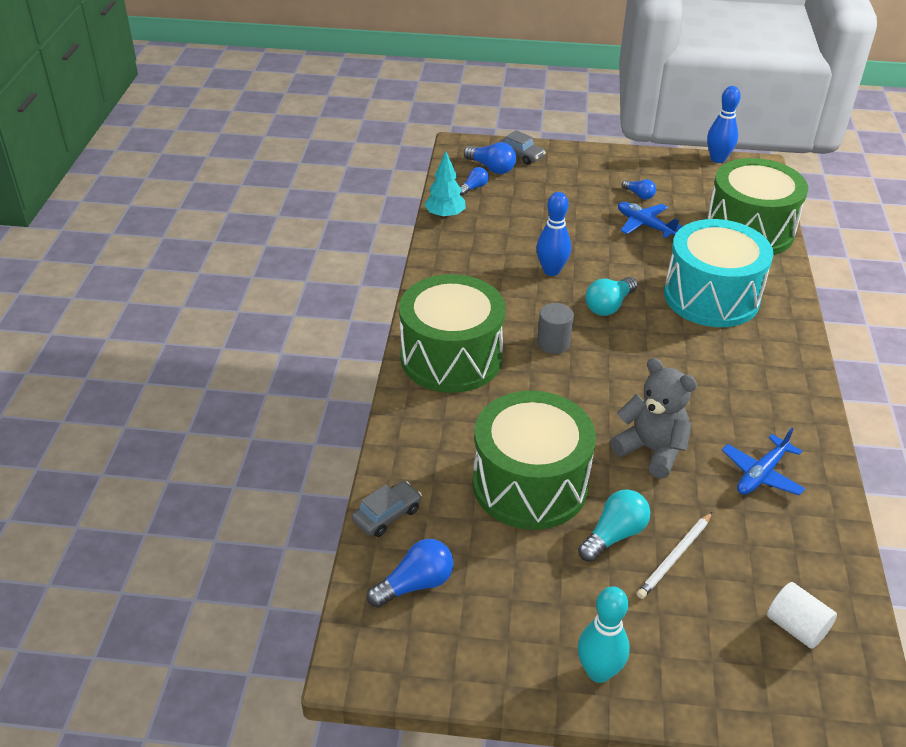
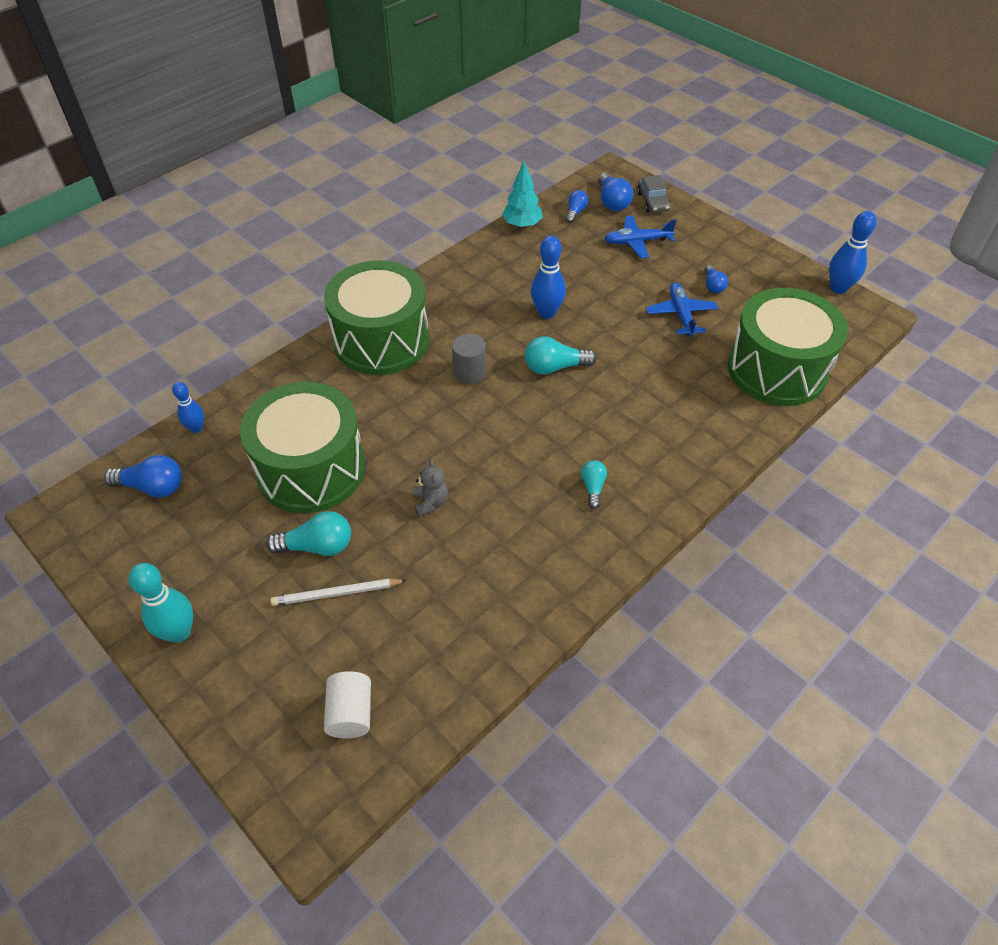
camera: 40 degrees right, 10 degrees up
(387, 515) = (196, 428): grey car -> blue bowling pin
(474, 188) = (575, 212): blue light bulb -> blue light bulb turned 60 degrees counterclockwise
(651, 450) = (430, 502): grey teddy bear -> grey teddy bear, size x0.53
(711, 297) = (655, 409): turquoise drum -> none
(742, 371) = (593, 487): none -> turquoise light bulb
(761, 474) = (490, 580): blue plane -> blue plane (637, 242)

